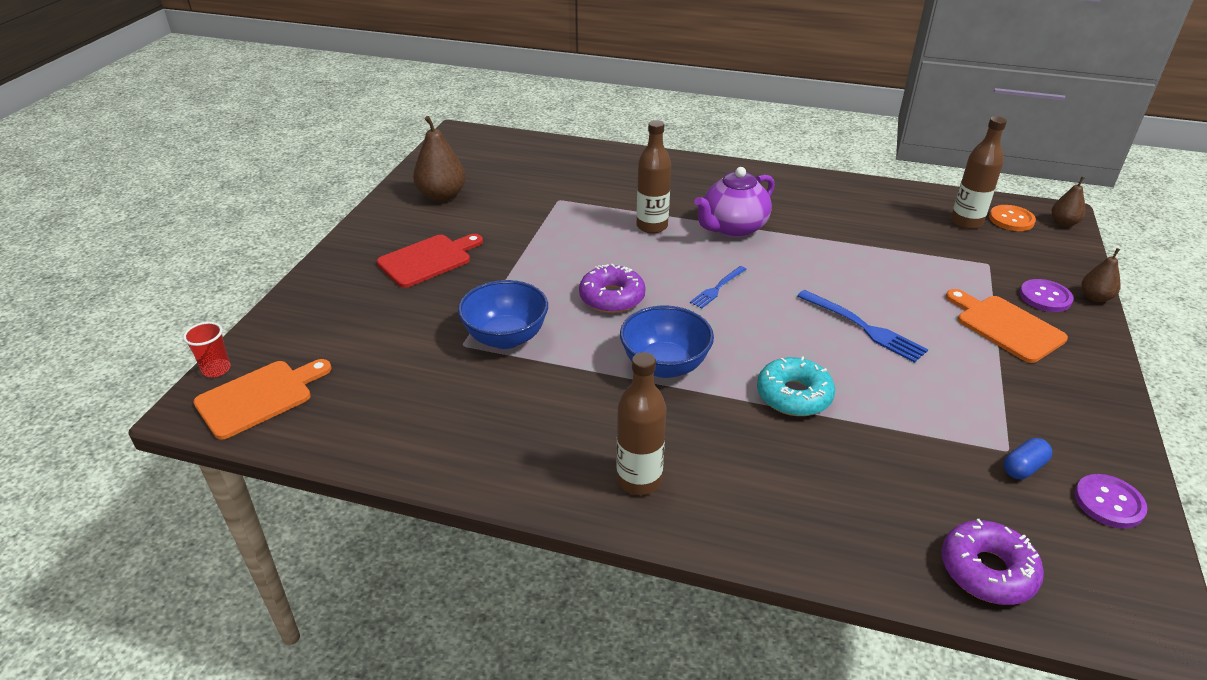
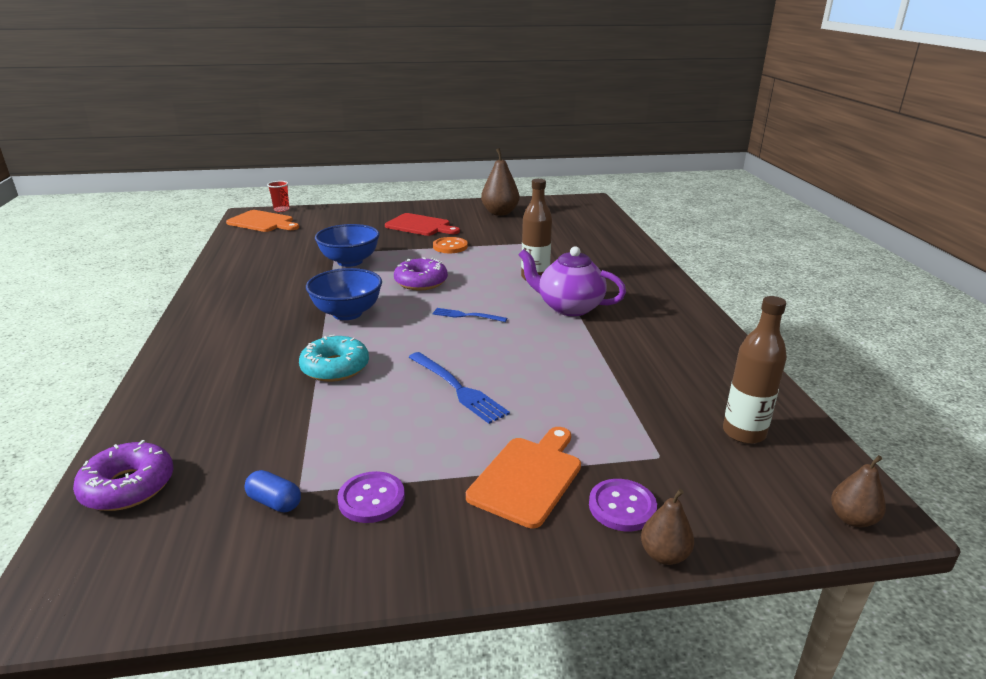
camera: 65 degrees right, 10 degrees down
(639, 480) = (217, 326): brown bottle -> none
(864, 328) = (458, 389): blue fork -> blue fork turned 60 degrees counterclockwise
(1011, 219) = (797, 468): orange button -> orange button (450, 246)
(1108, 502) = (231, 568): purple button -> purple button (371, 499)

